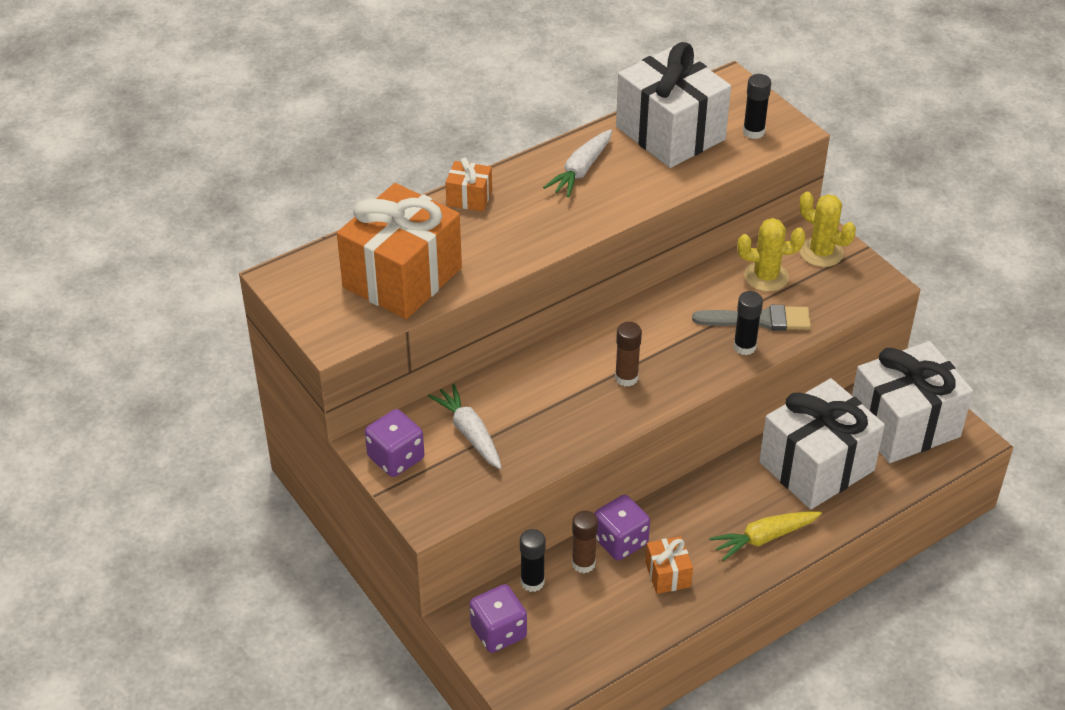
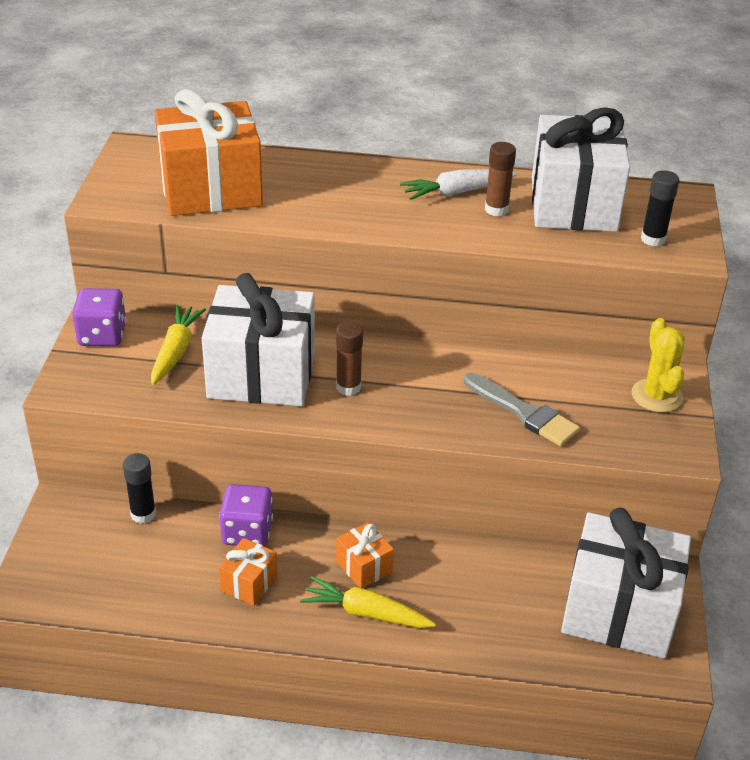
camera: 40 degrees right, 5 degrees down
(469, 198) = (340, 167): orange gift -> orange gift (364, 567)
(469, 433) = (175, 351): white carrot -> yellow carrot
(498, 632) = (71, 531): purple dice -> none
(583, 563) = (197, 528): brown glue stick -> brown glue stick (496, 209)
(744, 347) = (481, 425): black glue stick -> none
(766, 277) = (577, 385): yellow cactus -> none
(816, 466) = (489, 589): white gift -> white gift (261, 375)

